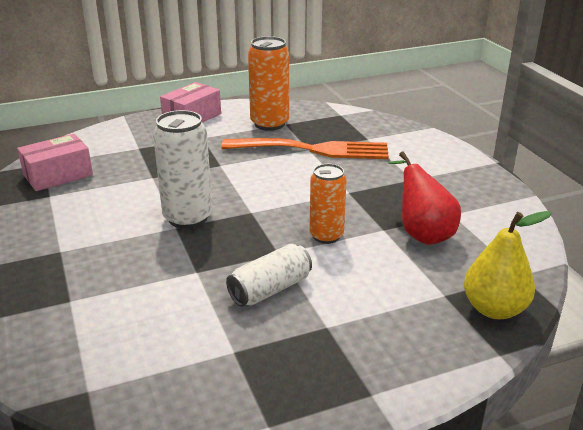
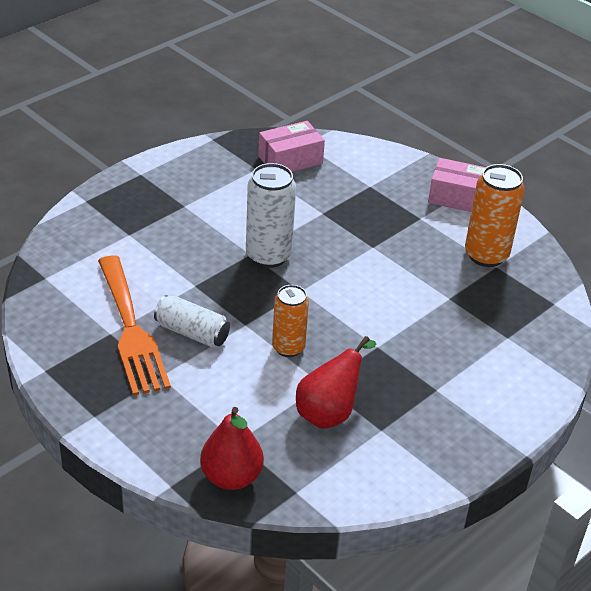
camera: 65 degrees right, 10 degrees up
(58, 175) = (290, 160): pink box -> pink box turned 60 degrees counterclockwise
(313, 149) = (450, 302): orange fork -> orange fork (131, 330)
(494, 309) = (231, 477): yellow pear -> red pear

